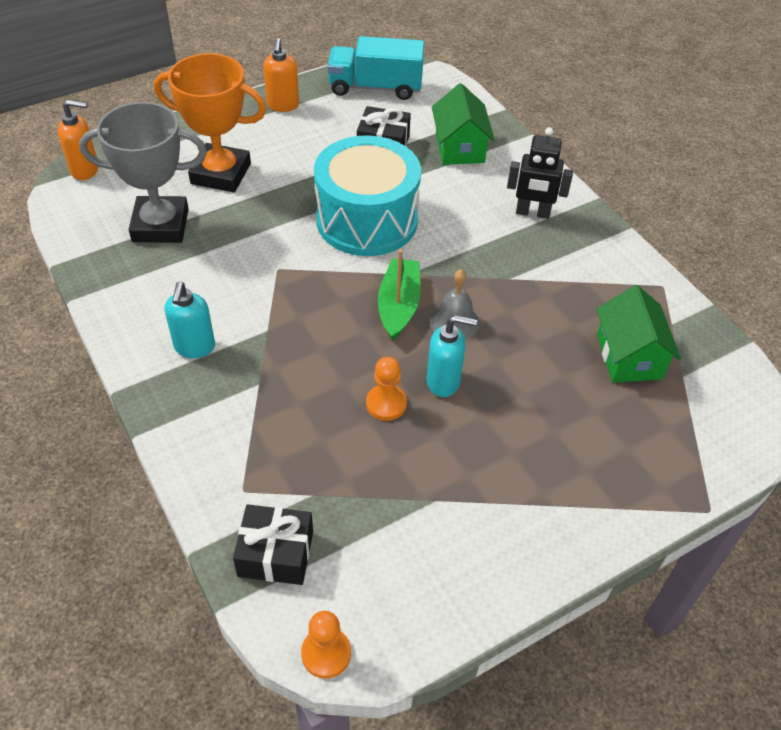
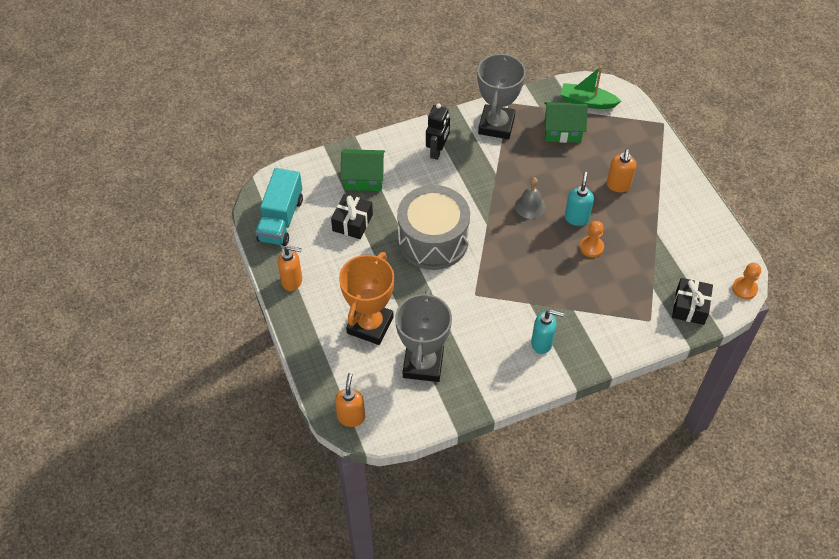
camera: 80 degrees left, 5 degrees up
(367, 220) = (433, 240): turquoise drum -> grey drum
(398, 305) = (514, 232): green boat -> green boat (587, 102)
(530, 439) = (618, 186): none -> orange soap dispenser
(608, 273) = (496, 125): none -> grey trophy

